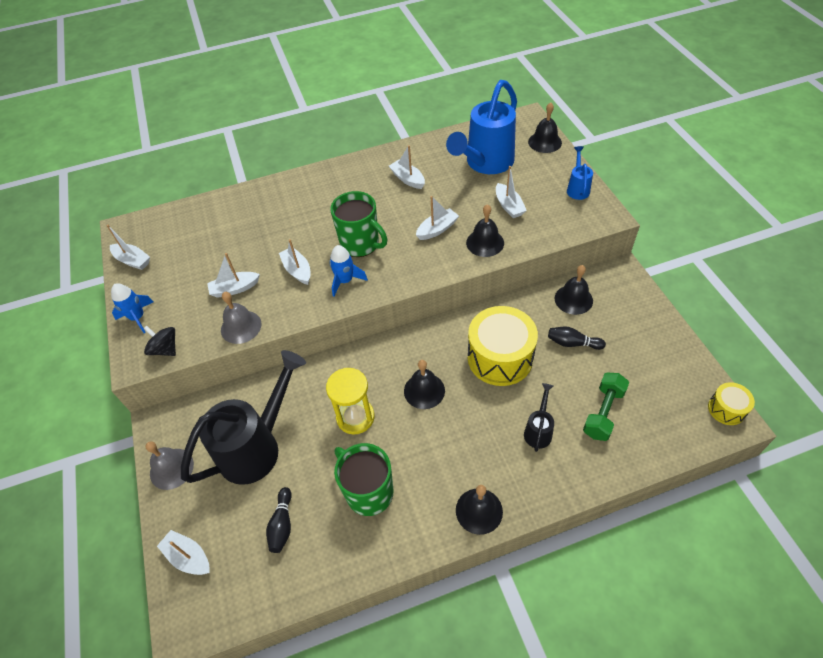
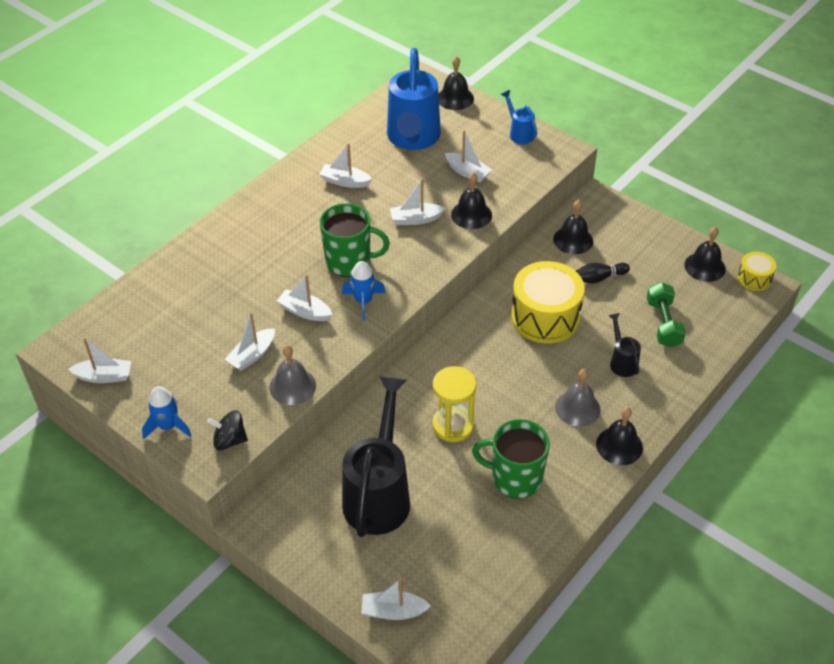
camera: 35 degrees left, 5 degrees down
(171, 468) = (308, 553): grey bell -> grey bell (577, 408)
(282, 524) = (459, 542): black bowling pin -> none
(424, 390) = (499, 374): black bell -> black bell (705, 267)
(437, 229) = (415, 219): white boat -> white boat turned 120 degrees counterclockwise

